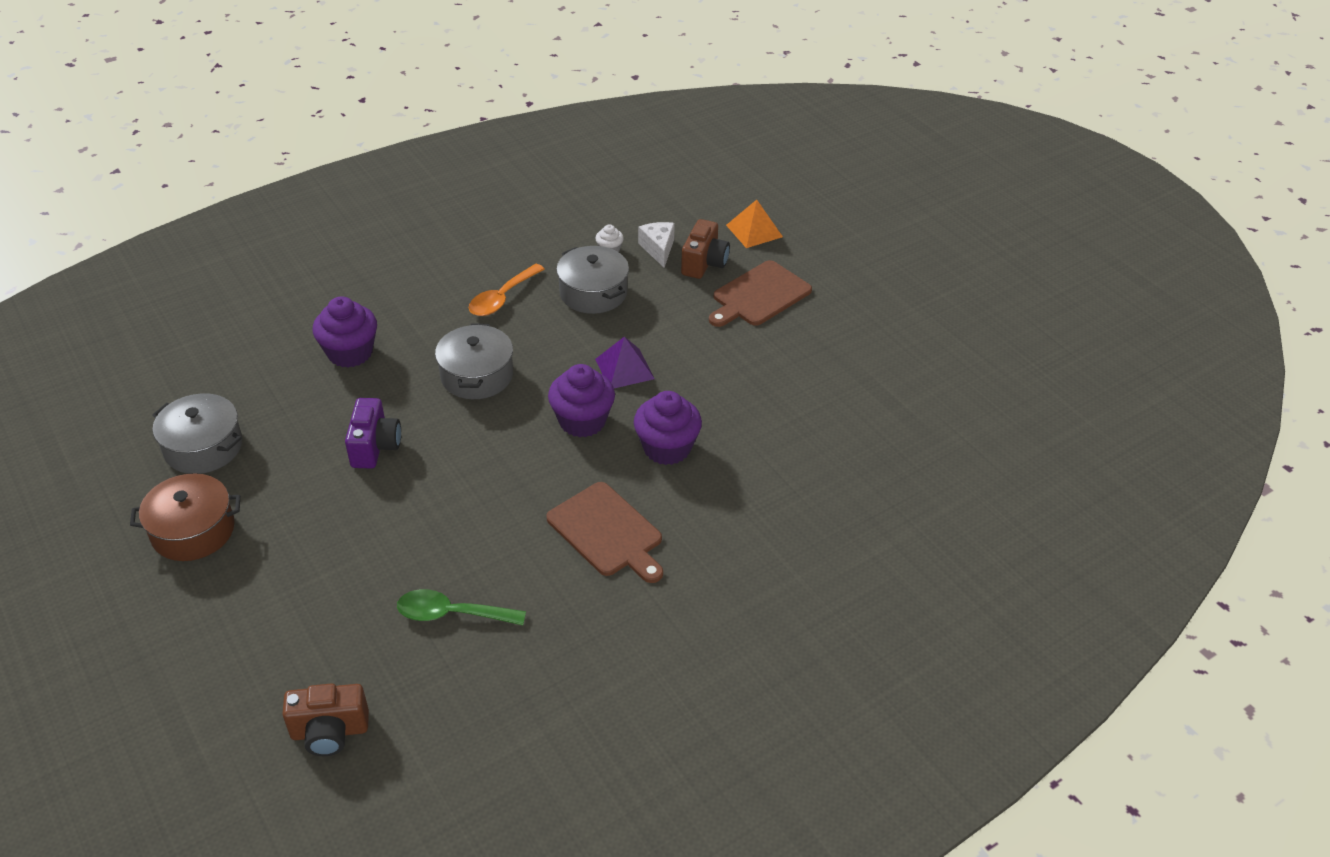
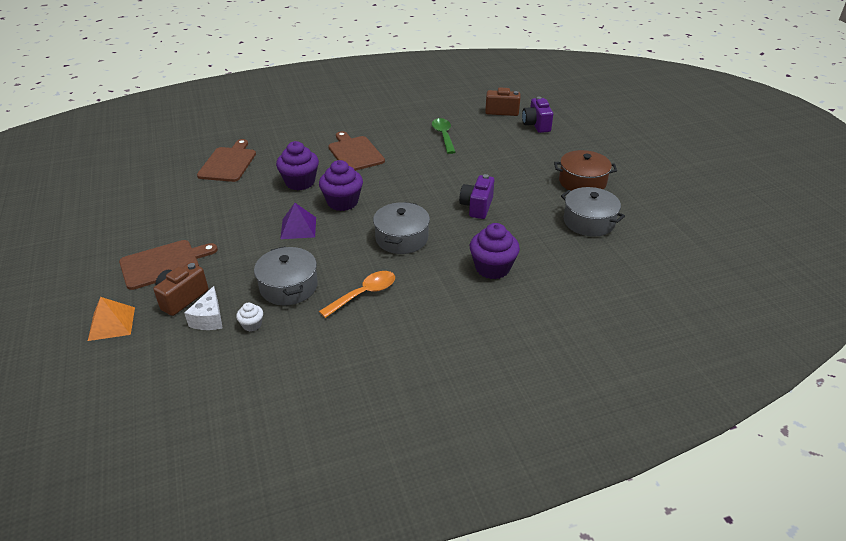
camera: 165 degrees left, 5 degrees down
(254, 690) = (536, 125): none -> purple camera
(452, 614) = (443, 136): green spoon -> green spoon turned 120 degrees counterclockwise
(809, 468) = (228, 163): none -> brown cutting board

